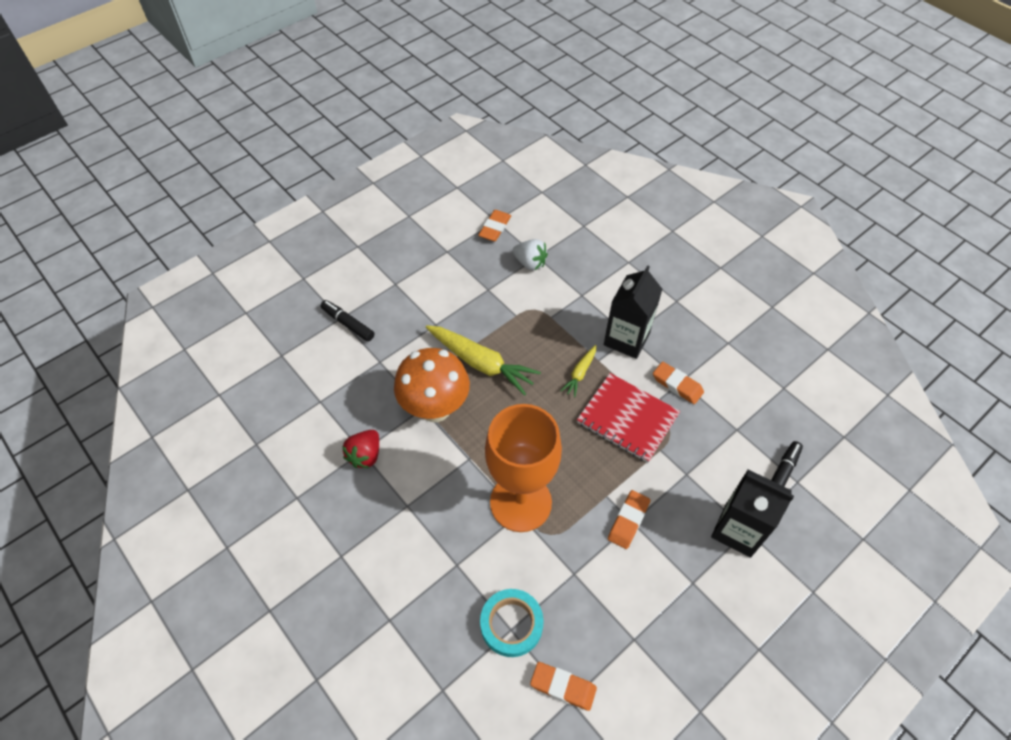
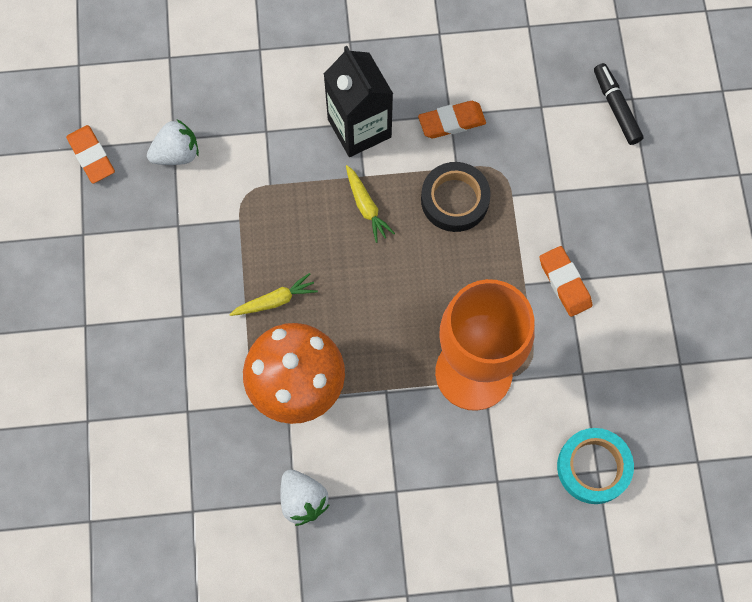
camera: 55 degrees left, 15 degrees up
(348, 324) = (103, 416): black marker -> none
(365, 455) = (303, 500): red strawberry -> white strawberry
(481, 363) = (275, 300): yellow carrot -> yellow carrot, size x0.51
(563, 687) = (682, 459): orange eraser -> none
(627, 418) = (454, 200): red notebook -> black tape
(738, 530) = (642, 190): black carton -> none

